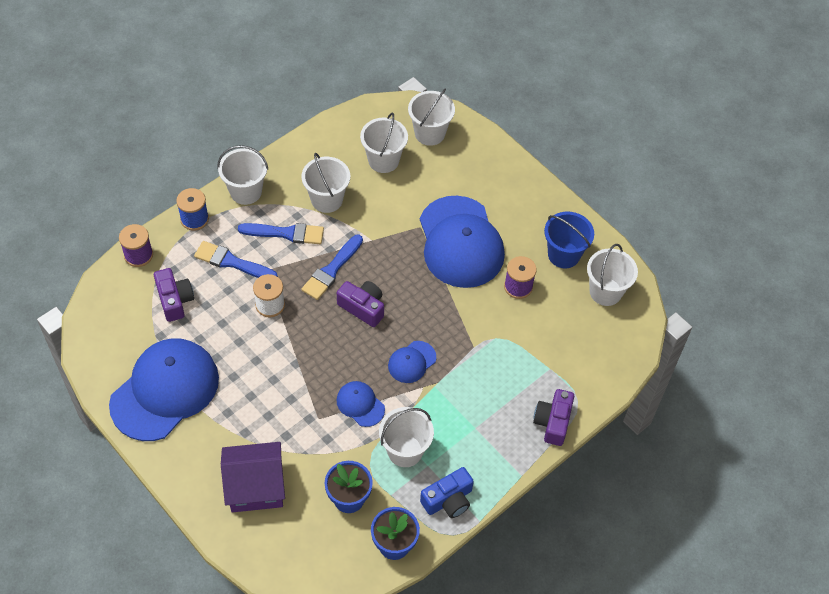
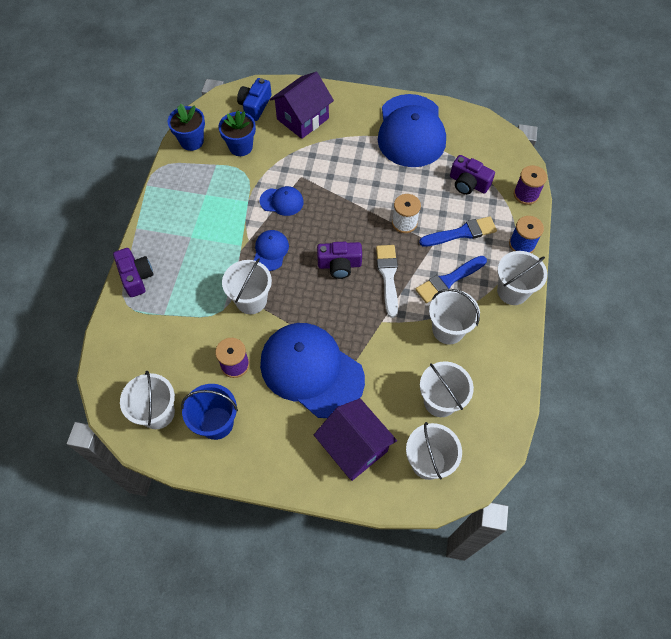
camera: 145 degrees right, 5 degrees up
(331, 270) = (388, 276): blue brush -> white brush
(405, 451) = (227, 193): white bucket -> white bucket (251, 300)
(448, 500) = (176, 184): blue camera -> blue camera (255, 106)
(473, 174) = (354, 447): none -> purple house

